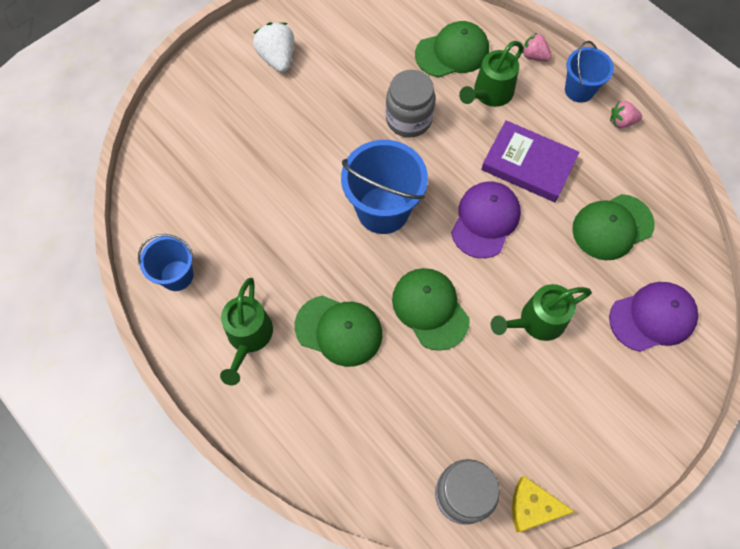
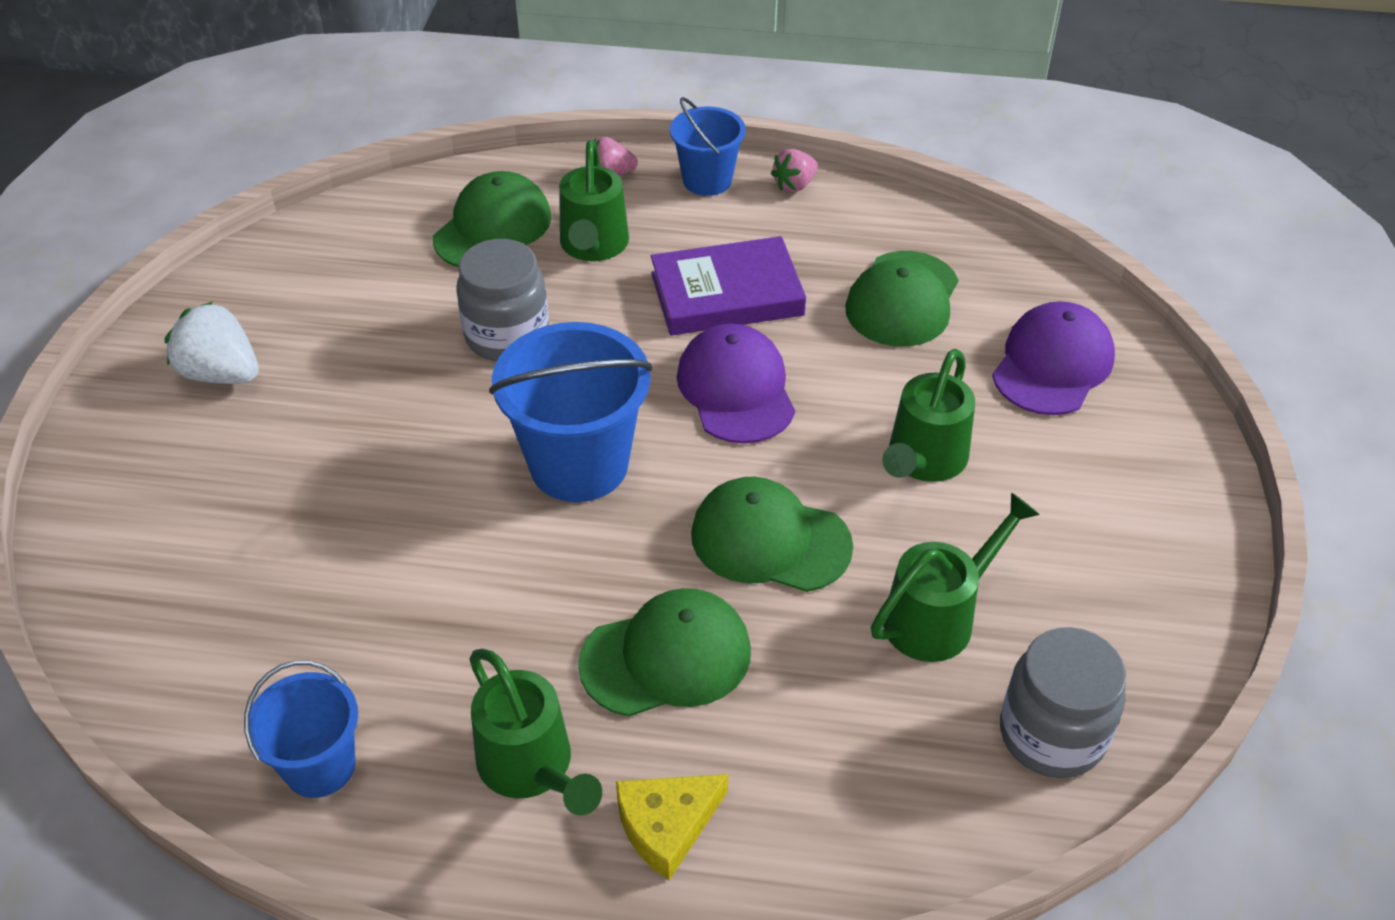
camera: 40 degrees left, 20 degrees down
(468, 402) = (939, 616): none -> green watering can
(532, 506) = (1150, 679): yellow cheese -> yellow cheese (666, 825)

